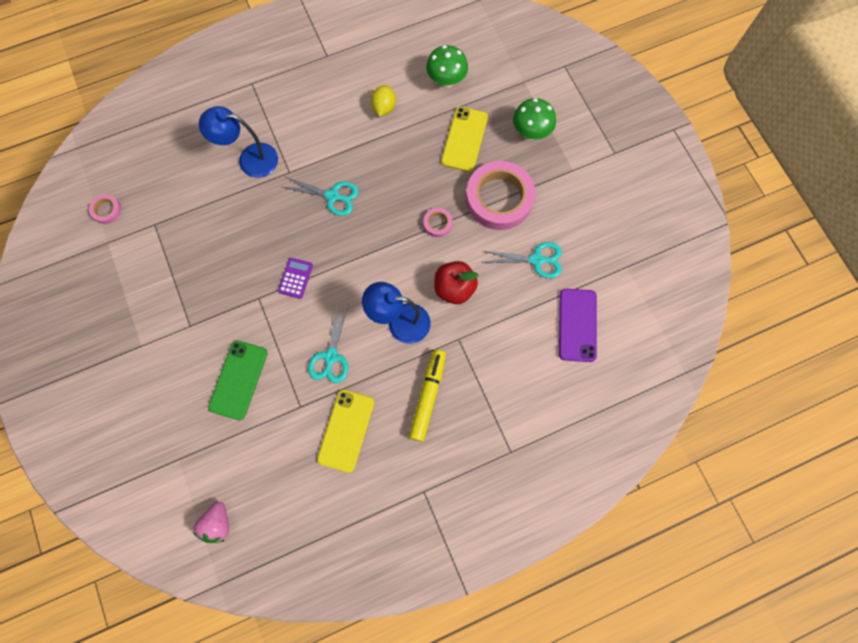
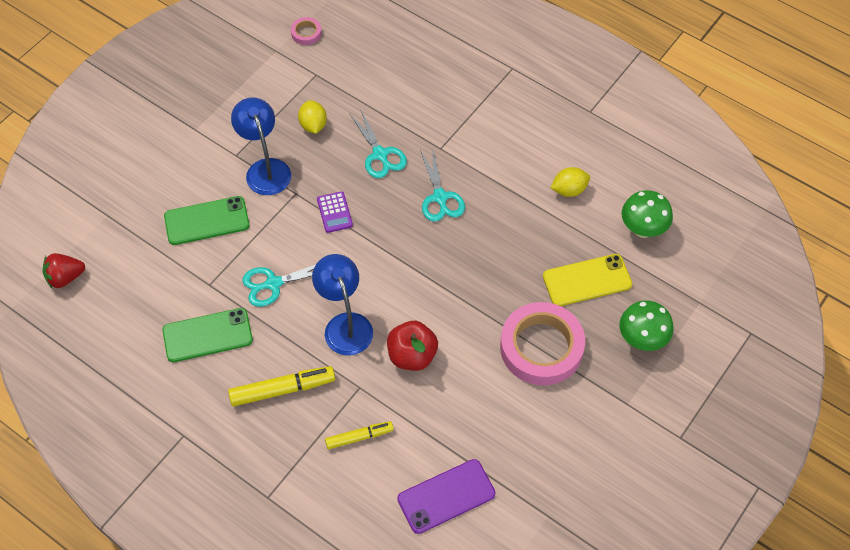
camera: 60 degrees right, 15 degrees down
(202, 252) = (313, 125): none -> yellow lemon
(218, 523) = (65, 277): pink strawberry -> red strawberry
(250, 159) = (431, 110): blue lamp -> blue lamp (265, 169)
(295, 278) = (334, 212): purple calculator -> purple calculator turned 90 degrees clockwise
(346, 430) = (207, 335): yellow phone -> green phone
(437, 223) = (473, 304): pink tape -> none
(499, 360) = (359, 437): none -> yellow marker
(536, 260) = (495, 419): turquoise scissors -> turquoise scissors (380, 154)

